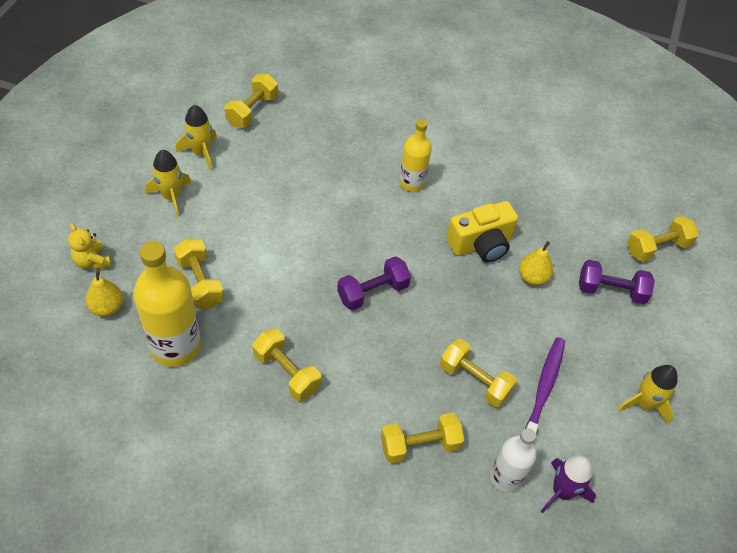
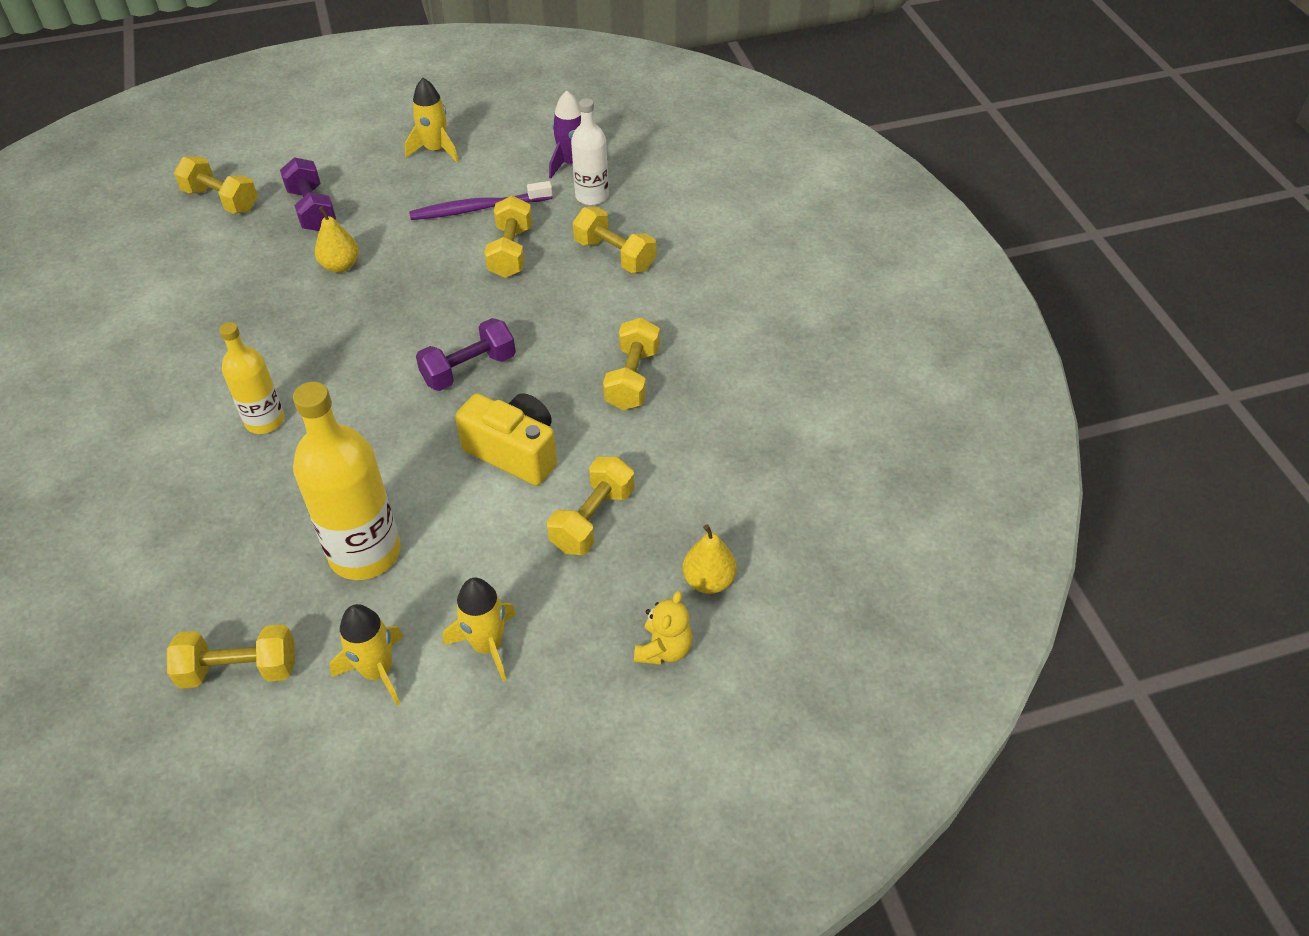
camera: 120 degrees left, 5 degrees down
(175, 346) = (692, 484): yellow bottle -> yellow bottle (365, 553)
(372, 292) = (469, 369): purple dumbbell -> purple dumbbell turned 60 degrees counterclockwise
(481, 244) = (323, 320): yellow camera -> yellow camera (514, 452)

